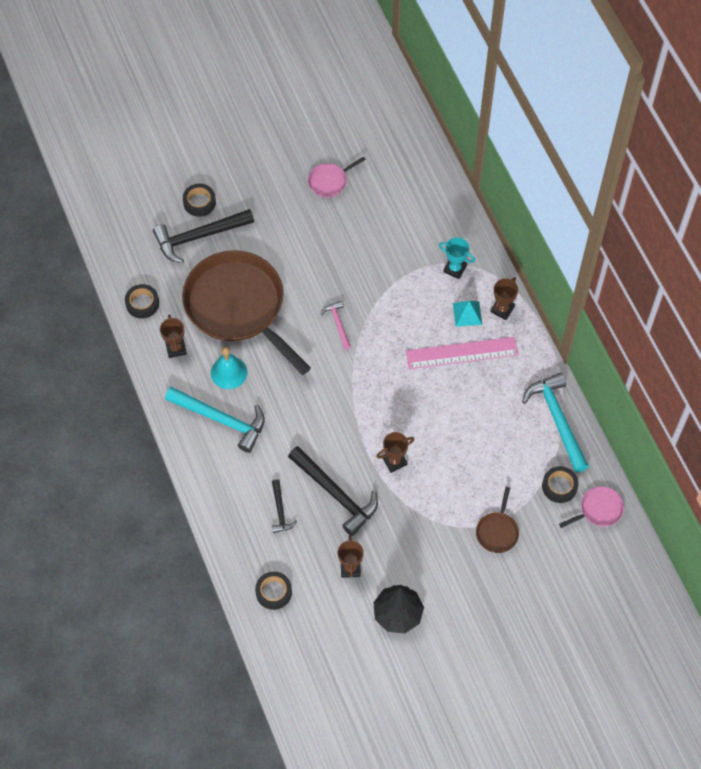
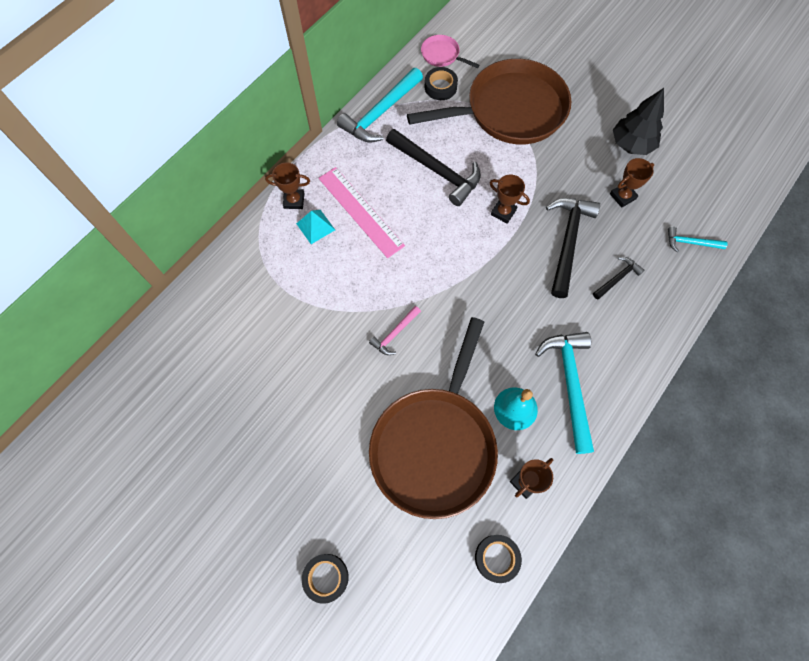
camera: 120 degrees left, 5 degrees up
(199, 237) = (373, 547): black hammer -> black hammer (437, 171)
(273, 592) = (690, 243): black tape -> turquoise hammer
(329, 181) = (222, 439): pink pan -> none
(455, 269) = (270, 260): turquoise trophy -> none
(497, 532) = (510, 110): brown pan -> brown pan, size x2.49

